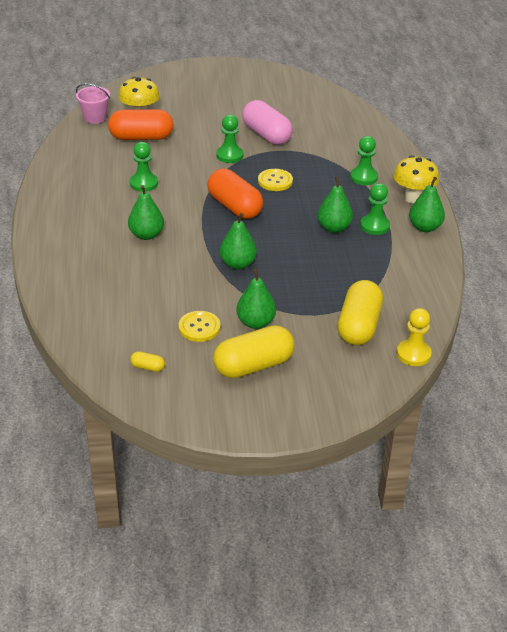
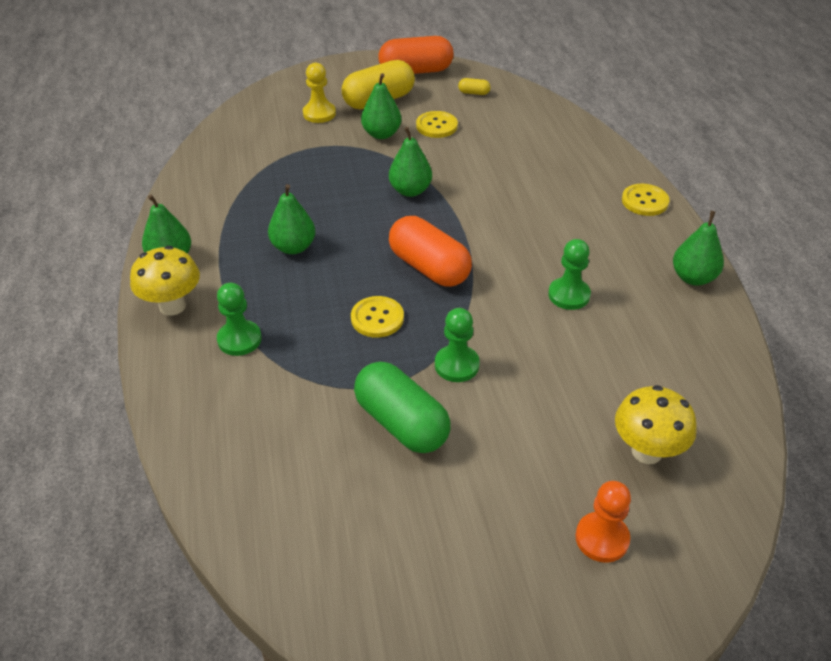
camera: 175 degrees right, 5 degrees up
(47, 239) = (644, 201): none -> yellow button
(95, 118) = (725, 437): pink bucket -> none
(141, 137) = (617, 392): orange capsule -> orange capsule (416, 71)
(146, 235) = (530, 217): green pear -> green pear (693, 278)
(179, 93) = (602, 538): none -> orange pawn
(266, 135) = (401, 423): pink capsule -> green capsule
(358, 326) = (277, 139): yellow capsule -> none
(374, 226) = (238, 255): green pawn -> none
(413, 354) = (227, 119): yellow pawn -> yellow pawn (319, 113)

